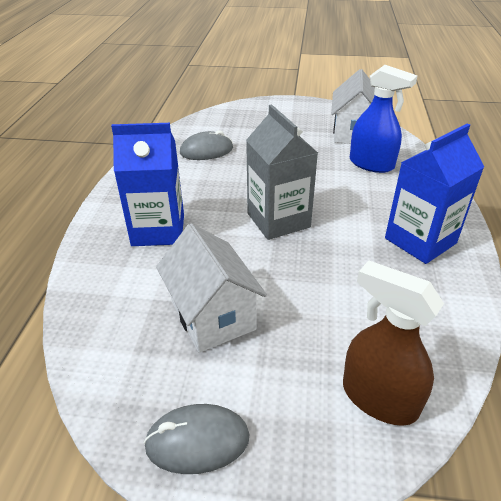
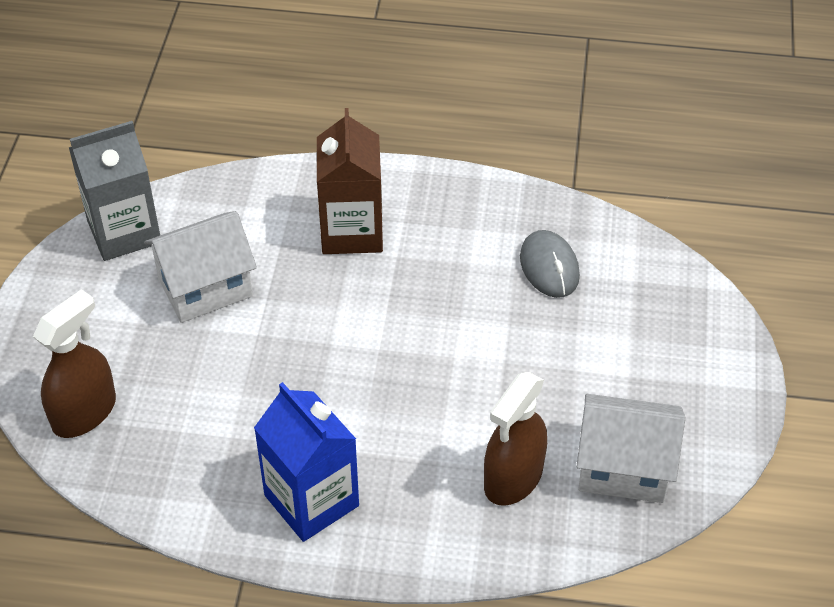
camera: 90 degrees right, 10 degrees up
(158, 230) = (352, 231): blue carton -> brown carton
(197, 441) = (69, 284): grey mouse -> none
(278, 220) = (365, 349): grey carton -> grey carton (124, 232)
(371, 164) = (513, 478): blue spray bottle -> brown spray bottle

